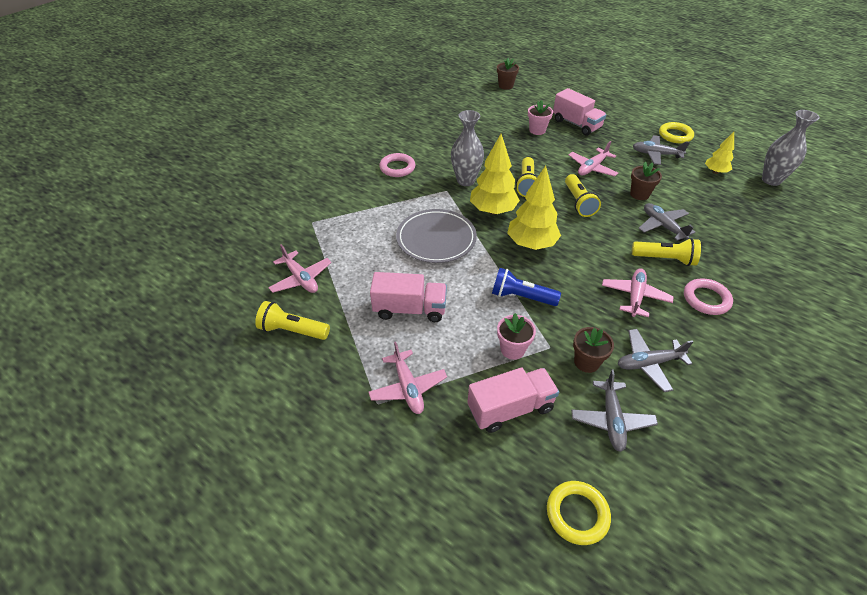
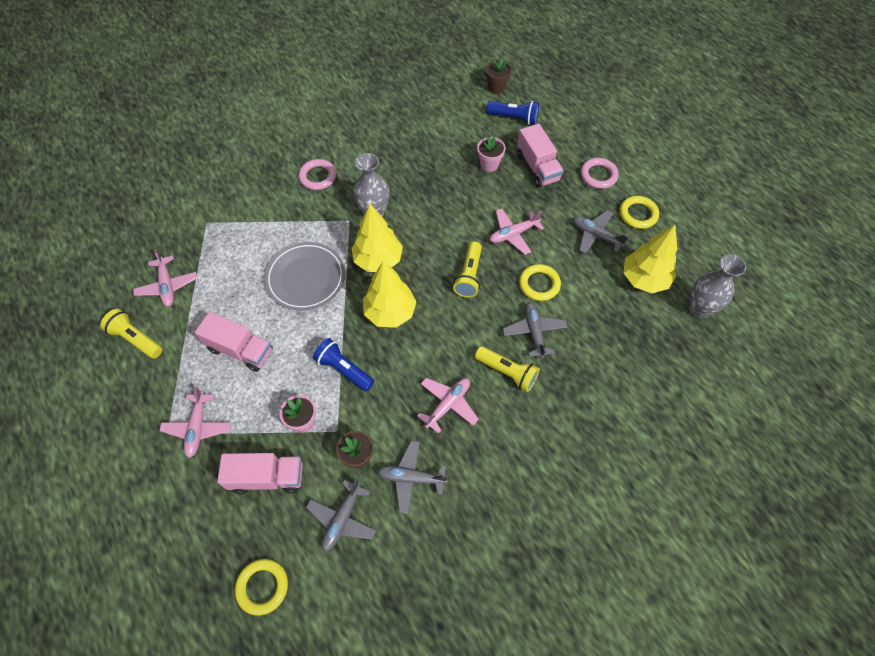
camera: 20 degrees right, 15 degrees up
(526, 184) = (432, 236): yellow flashlight -> none
(534, 100) = (514, 118): none -> blue flashlight
(639, 194) = (539, 284): brown flower pot -> yellow ring
(706, 299) = (514, 431): pink ring -> pink ring (598, 175)
(715, 172) = (644, 279): yellow tree -> yellow tree, size x1.76

